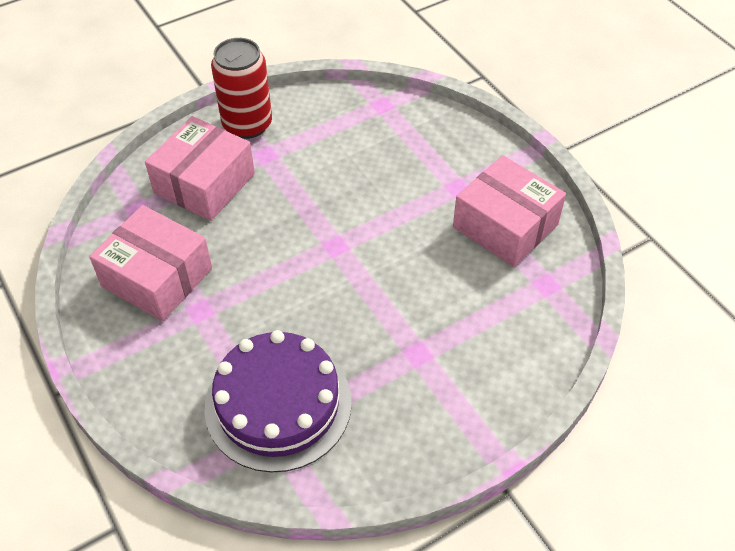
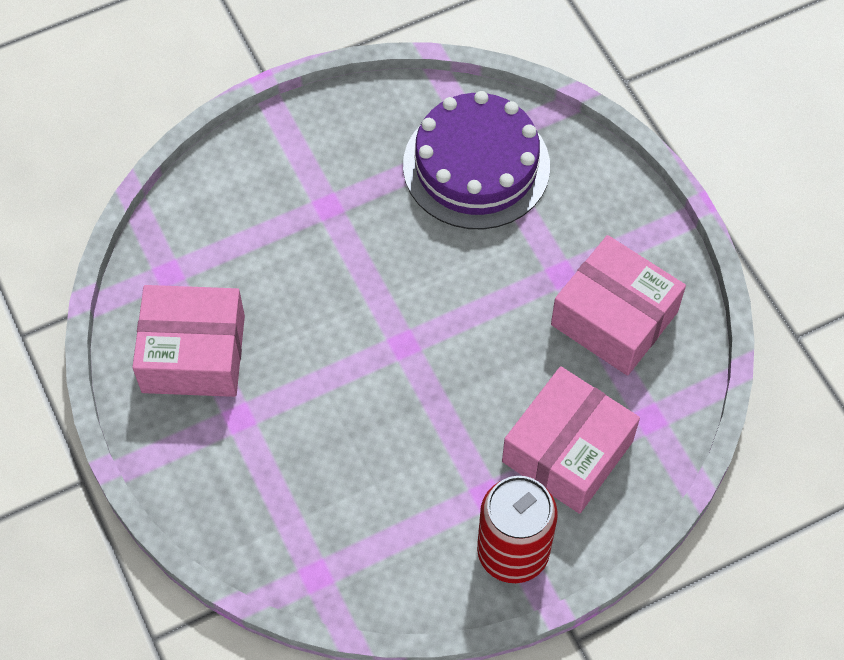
camera: 175 degrees left, 10 degrees up
(505, 226) = (193, 354): pink box -> pink box turned 45 degrees counterclockwise

